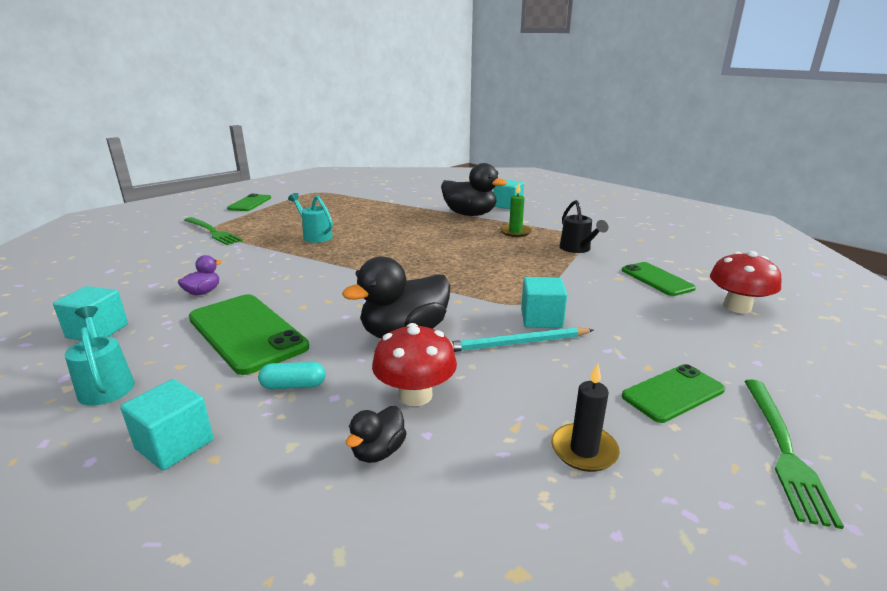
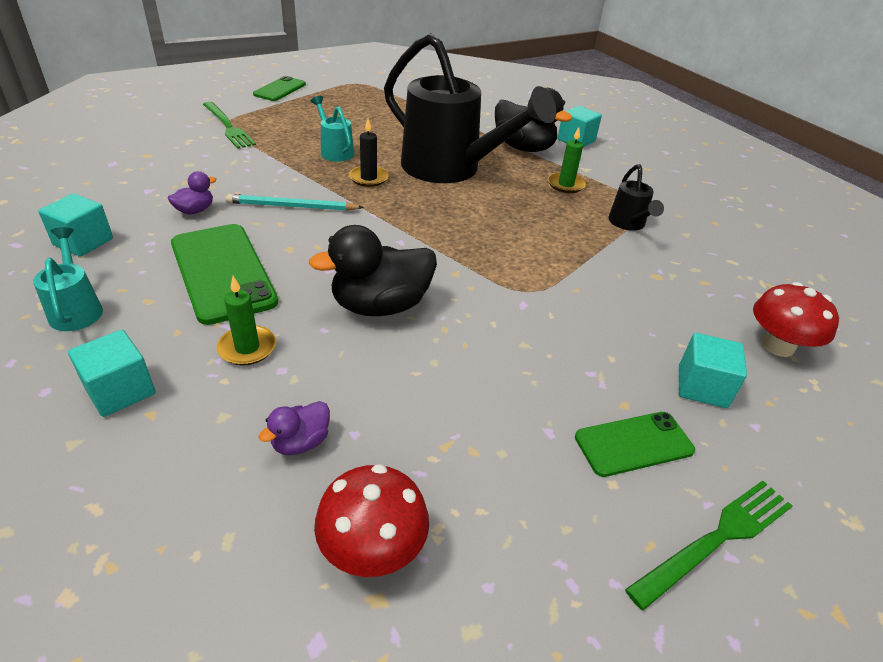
camera: 10 degrees right, 15 degrees up
(293, 385) = (247, 348): turquoise capsule -> green candle
(378, 451) = (300, 442): black duck -> purple duck
(415, 395) = (361, 386): red mushroom -> red mushroom (372, 548)
(418, 234) = (450, 169): none -> black watering can
(517, 343) = (494, 344): turquoise pencil -> turquoise pencil (292, 206)
(541, 319) = (537, 316): turquoise cube -> turquoise cube (702, 387)
(584, 450) = (502, 489): black candle -> black candle (368, 178)
(657, 279) = (702, 287): green phone -> none
(783, 449) = (716, 539): green fork -> green fork turned 150 degrees counterclockwise

